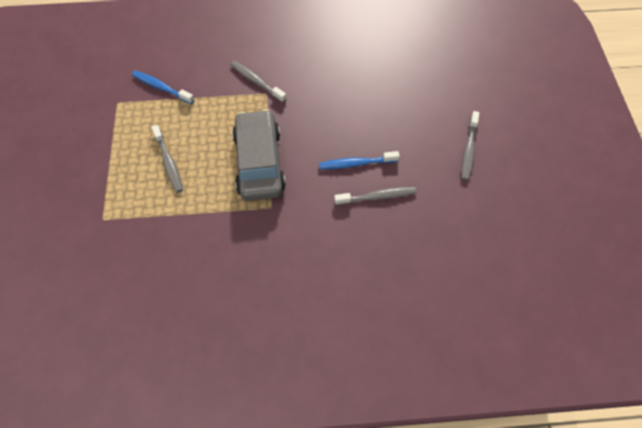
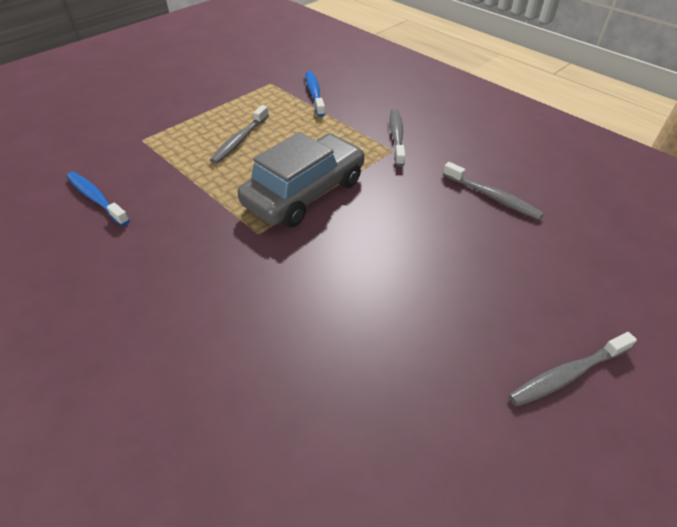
camera: 50 degrees right, 15 degrees down
(356, 163) = (394, 267): blue toothbrush -> blue toothbrush (96, 198)
(377, 196) = (372, 317): grey toothbrush -> grey toothbrush (492, 197)

